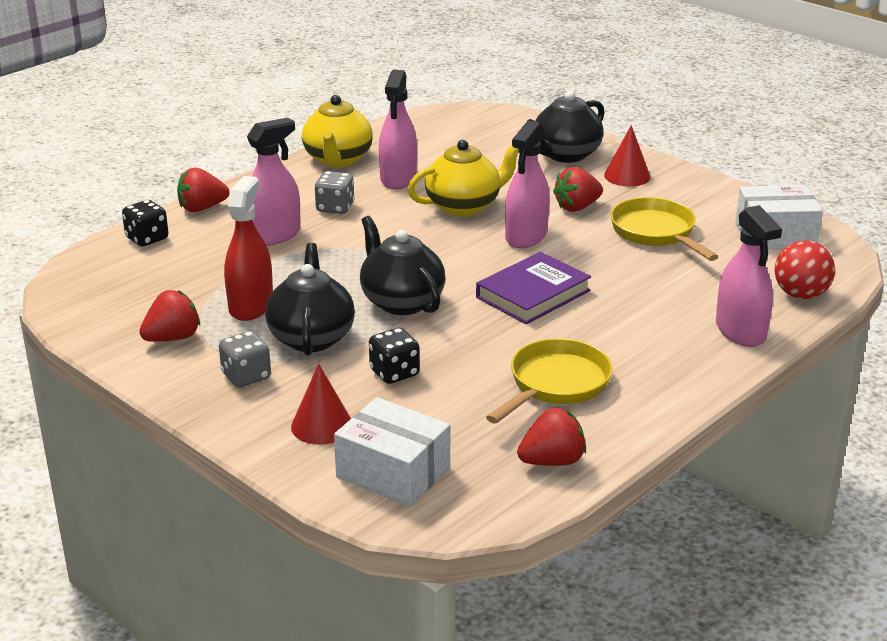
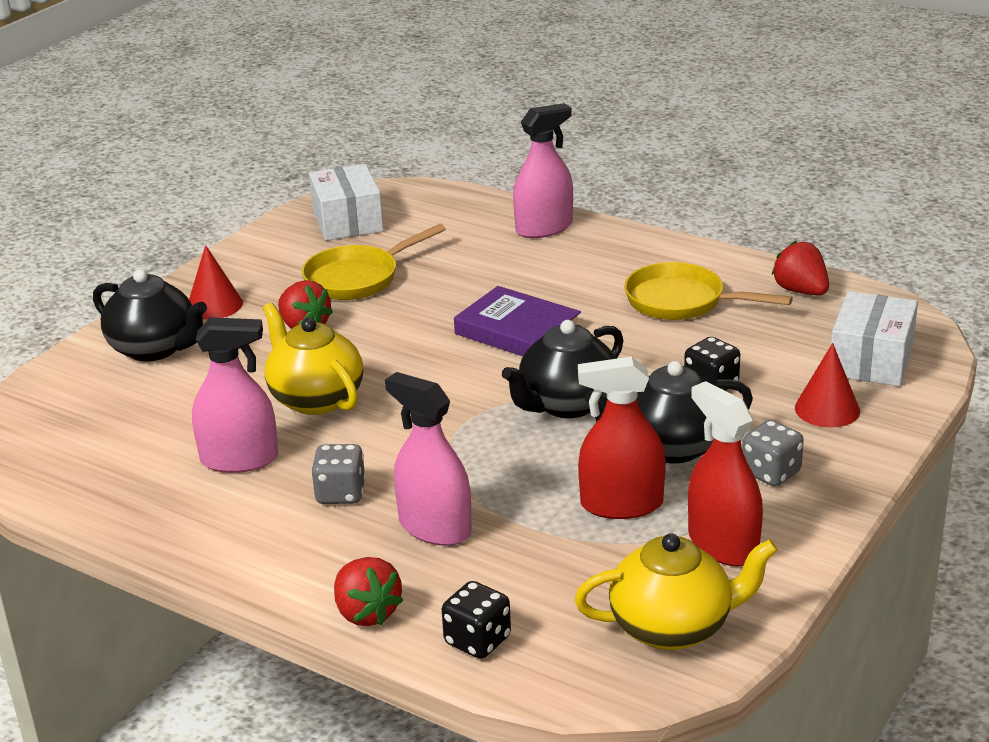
camera: 100 degrees left, 0 degrees up
(173, 338) = (723, 545): red strawberry -> red spray bottle
(338, 159) = (181, 522): yellow teapot -> yellow teapot (673, 627)
(526, 236) = (385, 349): pink spray bottle -> none
(800, 295) = (465, 206): red ball -> none

